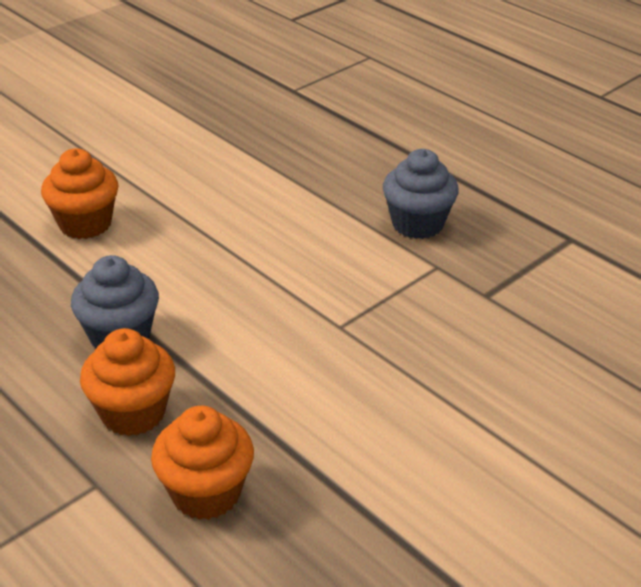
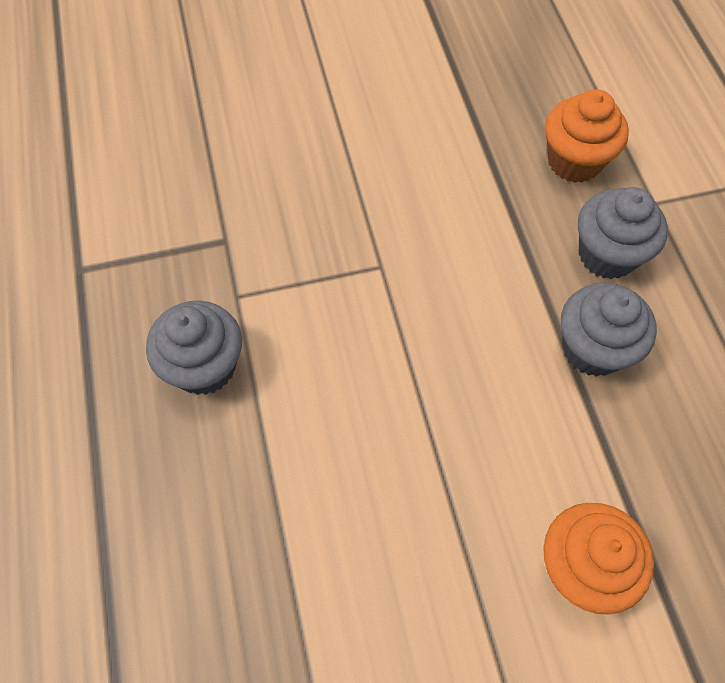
camera: 150 degrees left, 25 degrees up
(133, 413) = (607, 254): orange cupcake -> grey cupcake

